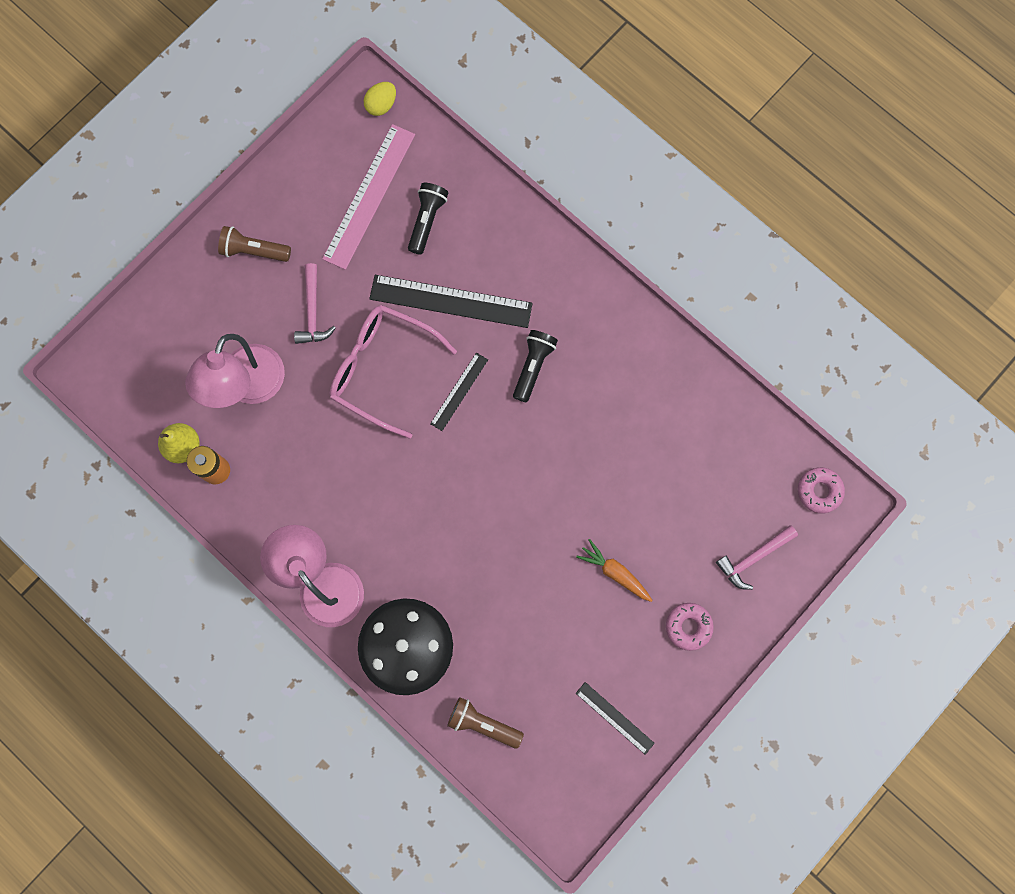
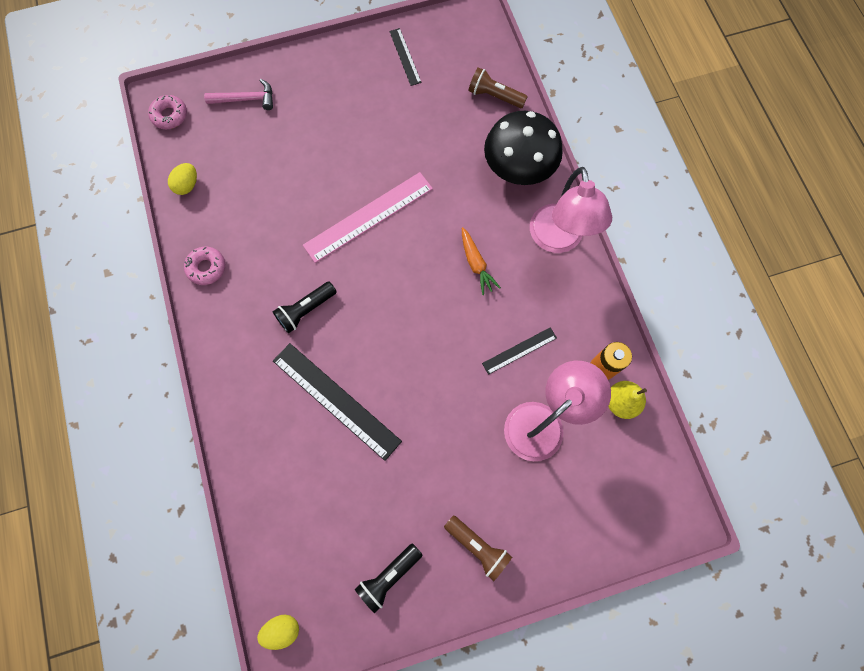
camera: 150 degrees left, 5 degrees down
(313, 312) = (455, 458): pink hammer -> none
(369, 196) = (347, 539): pink ruler -> pink ruler (368, 217)
(382, 369) = (425, 375): pink glasses -> none
(427, 220) = (311, 485): black flashlight -> black flashlight (389, 576)
(459, 391) = (375, 323): black ruler -> black ruler (519, 350)
(483, 723) = (494, 96): brown flashlight -> brown flashlight turned 150 degrees clockwise
(614, 572) = (345, 139): orange carrot -> orange carrot (476, 264)
(688, 626) = (320, 82): pink donut -> pink donut (206, 268)
(740, 425) = (187, 185): none -> yellow egg

